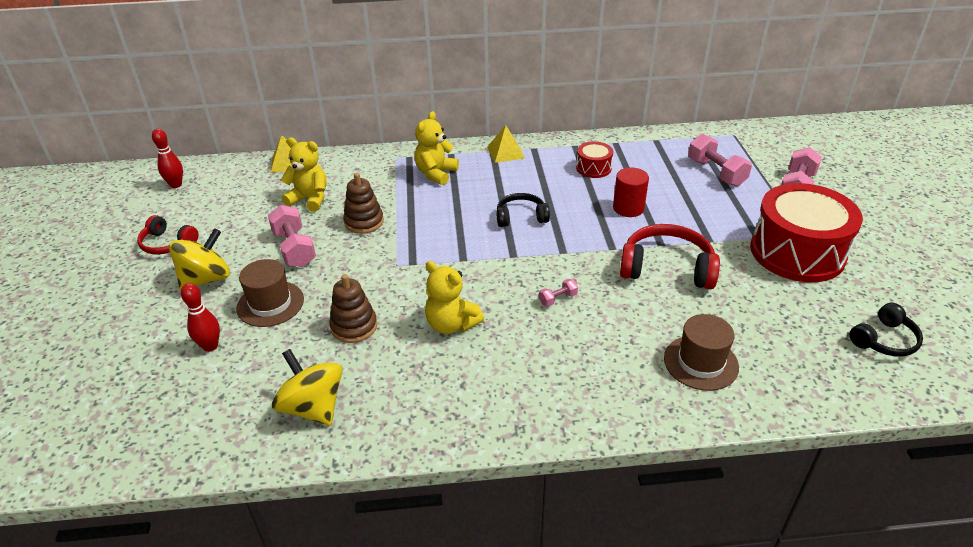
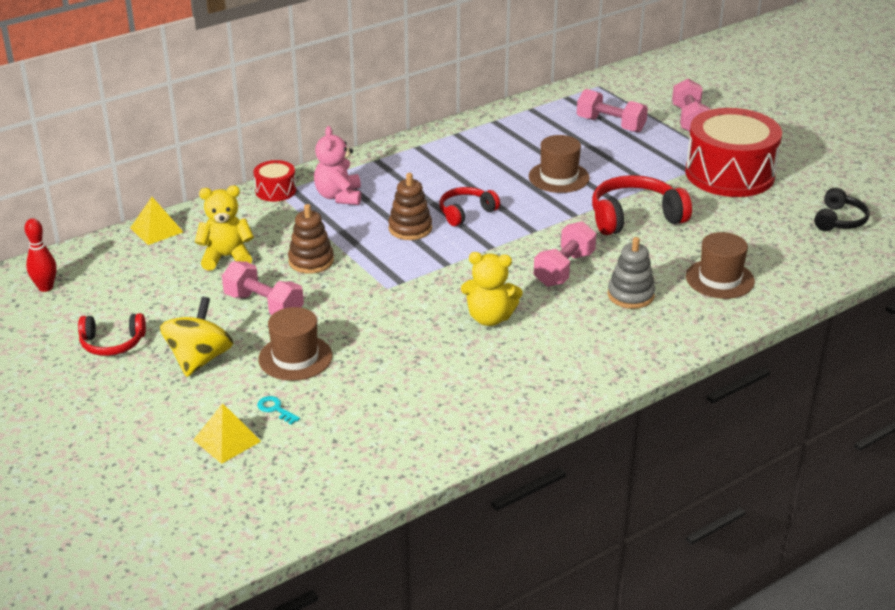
camera: 30 degrees left, 5 degrees down
(210, 346) = (275, 409): red bowling pin -> turquoise key
(313, 407) = (431, 418): yellow spinning top -> none
(354, 326) = (400, 348): brown stacking toy -> brown stacking toy (410, 228)
(436, 173) = (339, 196): yellow teddy bear -> pink teddy bear
(505, 152) = (391, 157): yellow pyramid -> yellow pyramid (227, 440)
(521, 217) = (466, 212): black headphones -> red headphones
(557, 299) = (564, 269): pink dumbbell -> pink dumbbell, size x2.04
(593, 168) = (494, 150): red drum -> red drum (275, 191)
(597, 348) = (630, 295): none -> grey stacking toy
(628, 208) = (559, 177): red cylinder -> brown hat

